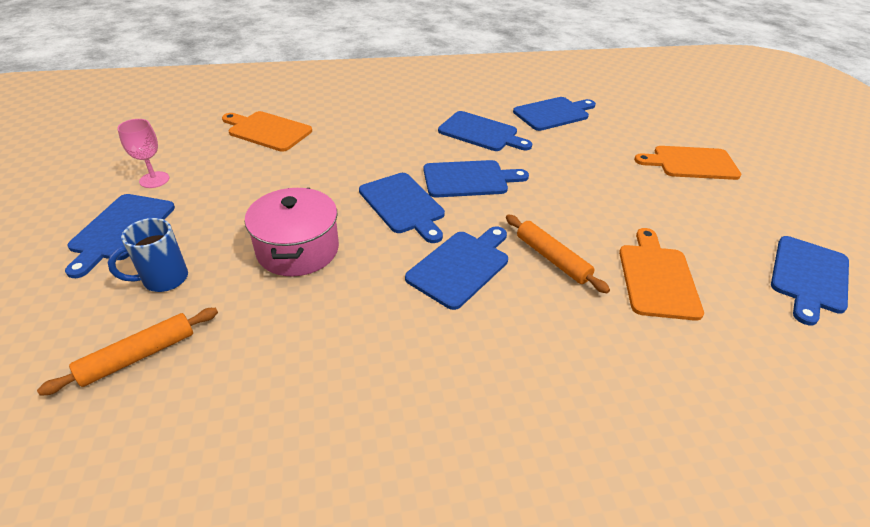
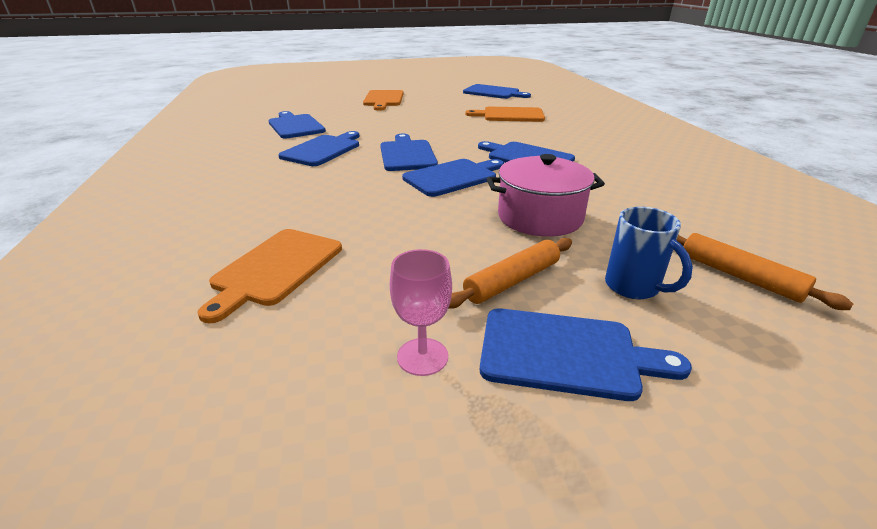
camera: 90 degrees left, 10 degrees down
(552, 259) = (504, 134): orange rolling pin -> orange rolling pin (512, 281)

